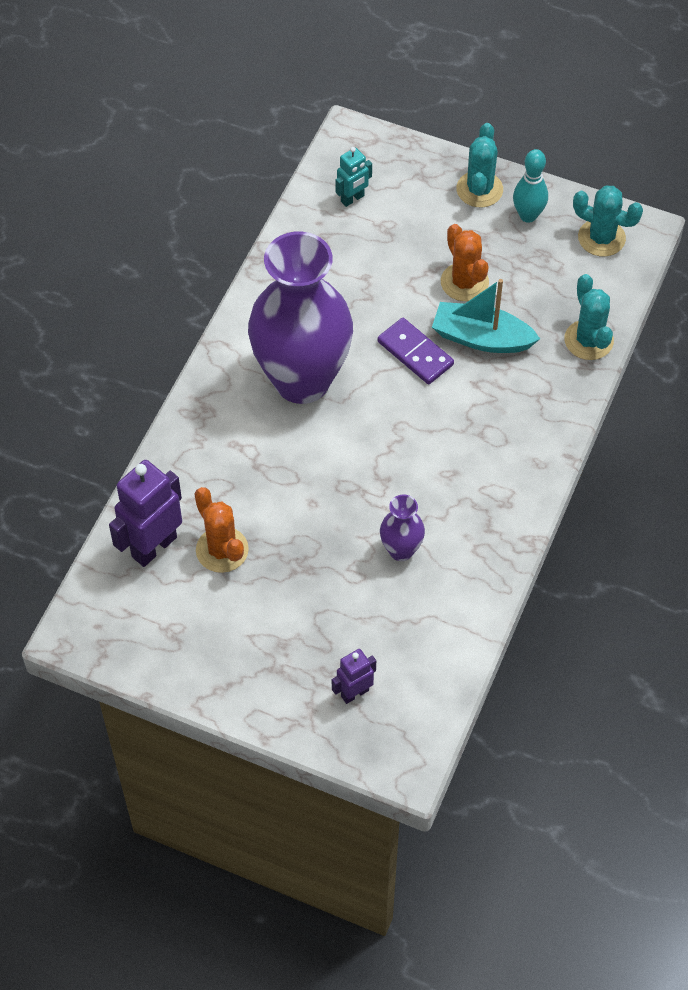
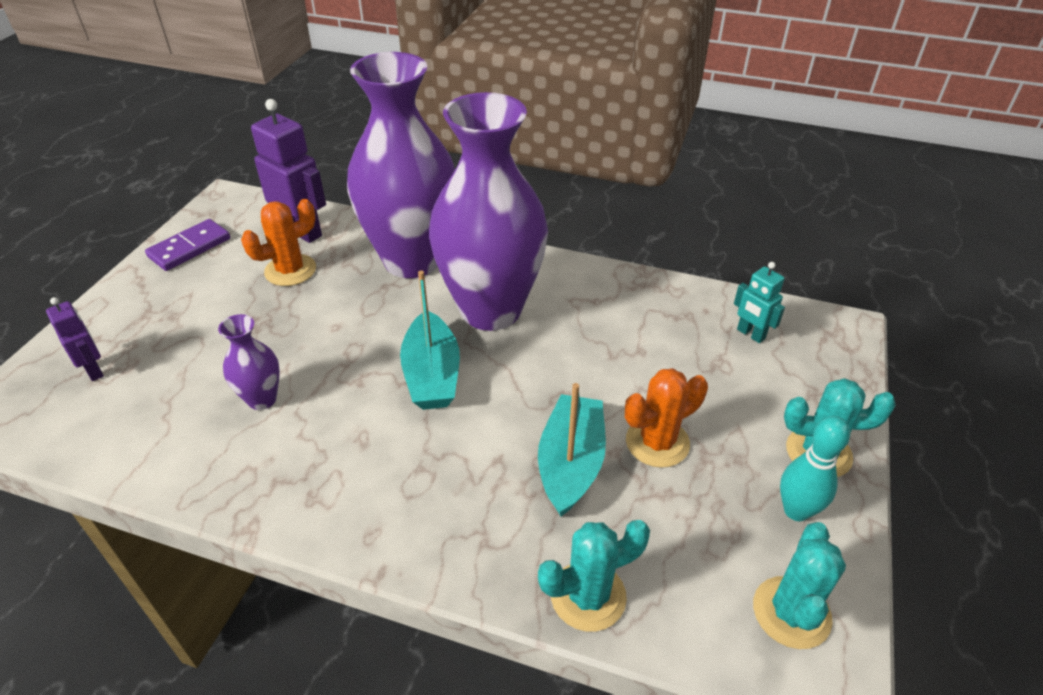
camera: 85 degrees right, 15 degrees down
(219, 443) = (412, 260): none -> purple vase
(381, 426) = (432, 374): none -> turquoise boat
(415, 353) = (537, 399): purple domino -> purple domino (189, 248)

